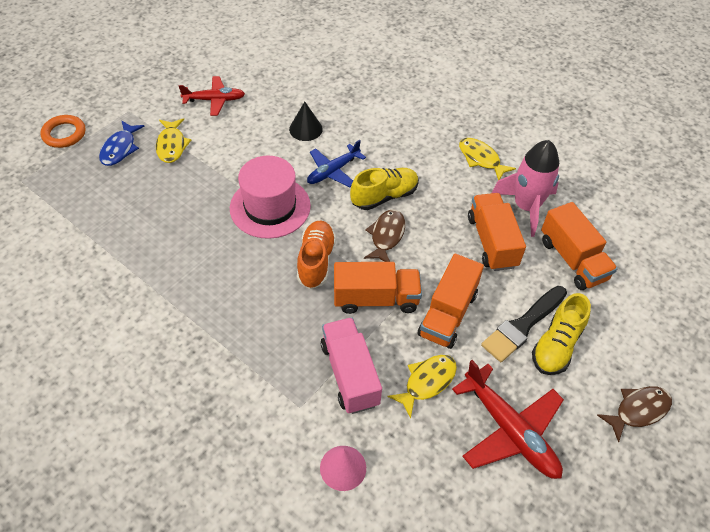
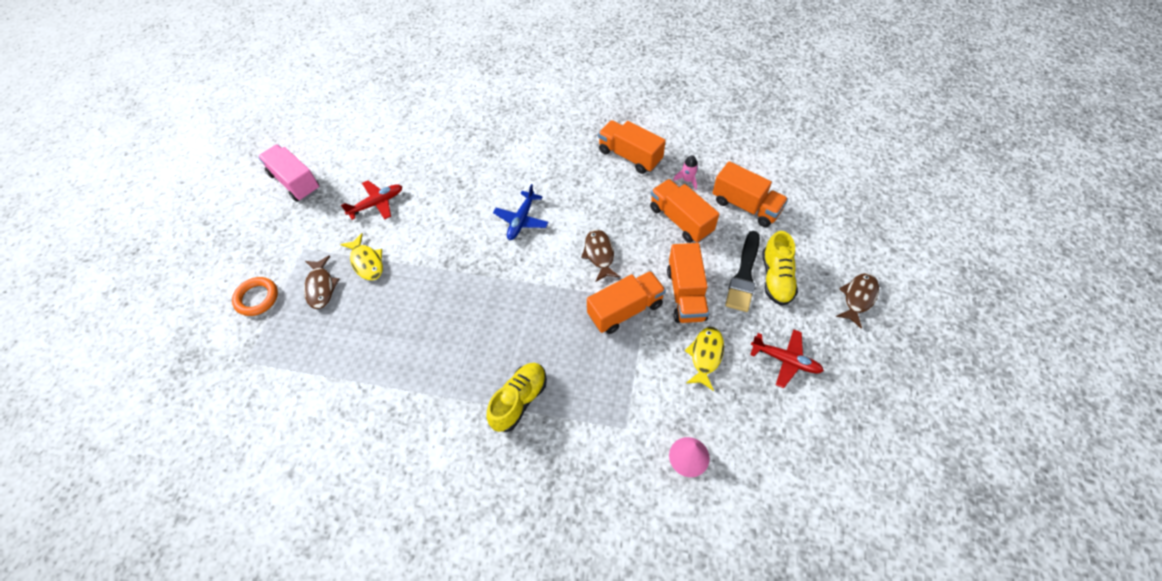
camera: 25 degrees left, 5 degrees up
(120, 149) = (321, 287): blue fish -> brown fish
(270, 207) = (490, 275): pink hat -> none
(305, 129) = (474, 194): black cone -> none
(316, 261) = (558, 303): orange shoe -> none
(350, 374) = (645, 381): pink truck -> pink truck (295, 182)
(384, 196) = (576, 222): yellow shoe -> yellow shoe (519, 400)
(481, 159) = (630, 156): yellow fish -> orange truck
(509, 430) = (785, 360): red plane -> red plane, size x0.65
(526, 207) = (687, 180): pink rocket -> pink rocket, size x0.45

